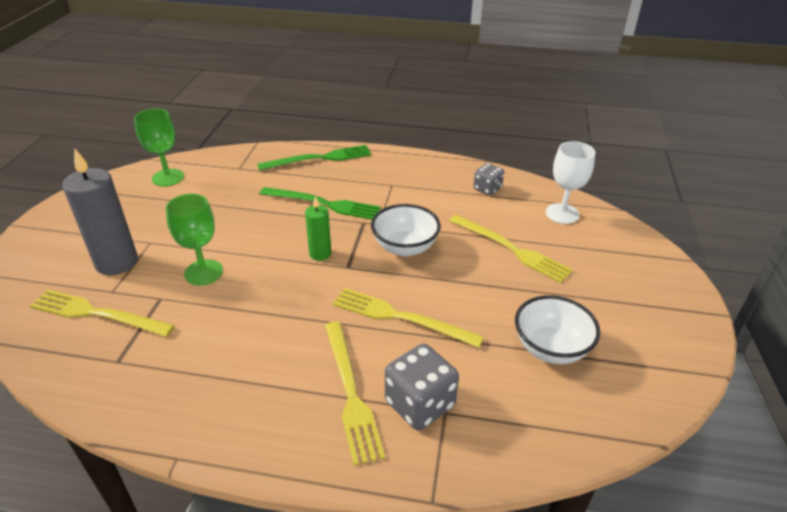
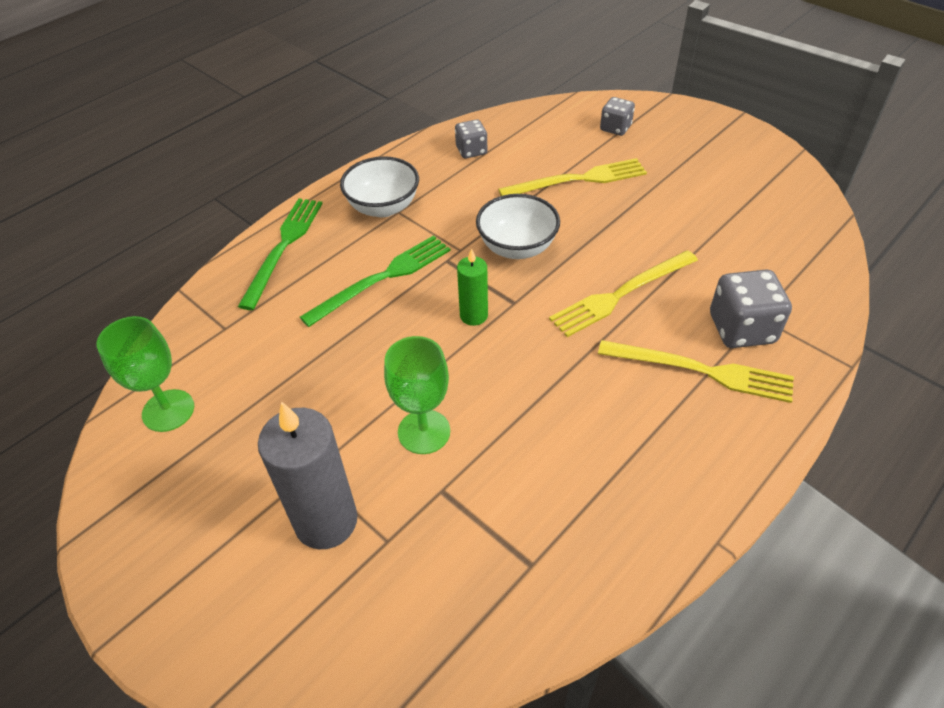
camera: 55 degrees left, 10 degrees up
(97, 314) = (423, 568): yellow fork -> none
(551, 348) = (722, 219): white bowl -> white bowl (383, 207)
(562, 214) = (553, 126): white goblet -> none
(600, 246) = (615, 128): none -> grey dice

